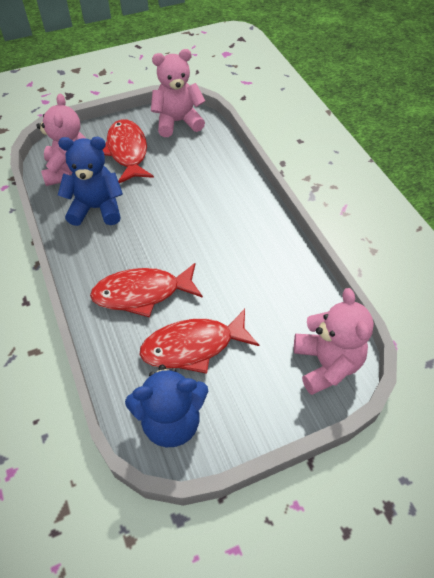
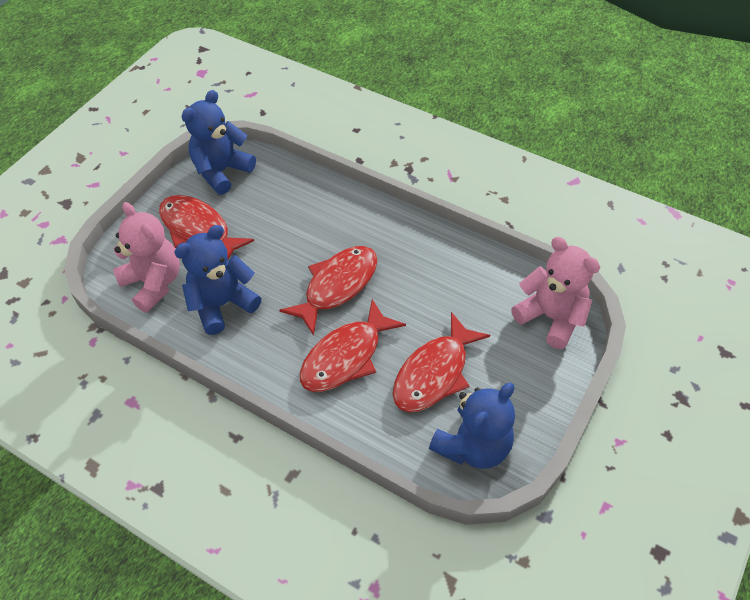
camera: 35 degrees left, 0 degrees up
(178, 122) = (222, 171): pink teddy bear -> blue teddy bear
(182, 241) = (337, 286): none -> red fish

